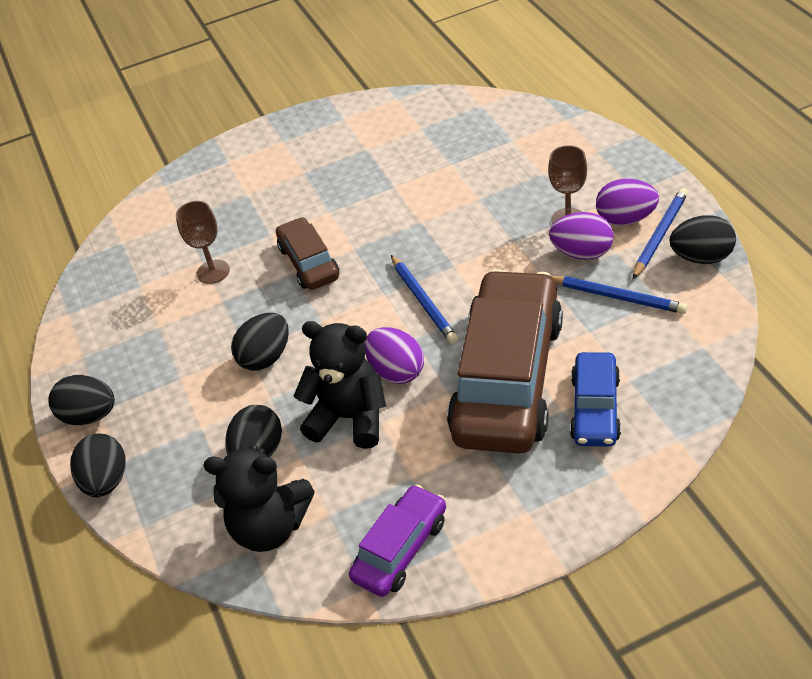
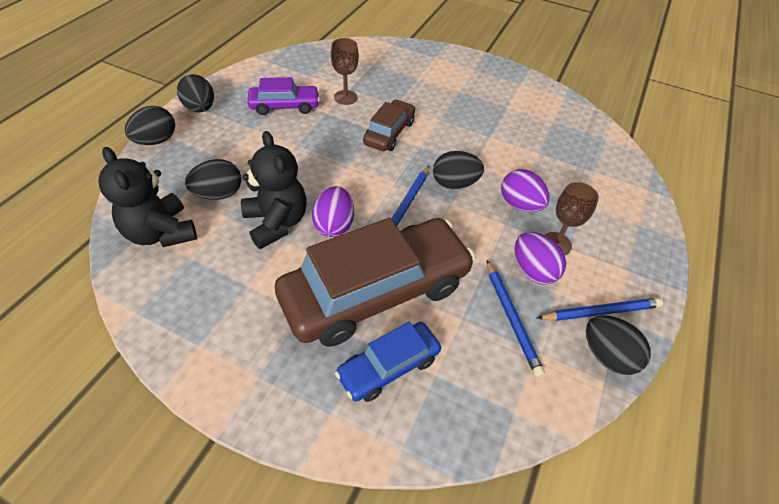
camera: 40 degrees right, 5 degrees up
(266, 357) = (297, 155): black egg -> black egg (454, 184)
(401, 549) = (179, 314): purple car -> purple car (285, 106)
(625, 219) = (593, 279): purple egg -> purple egg (520, 205)

